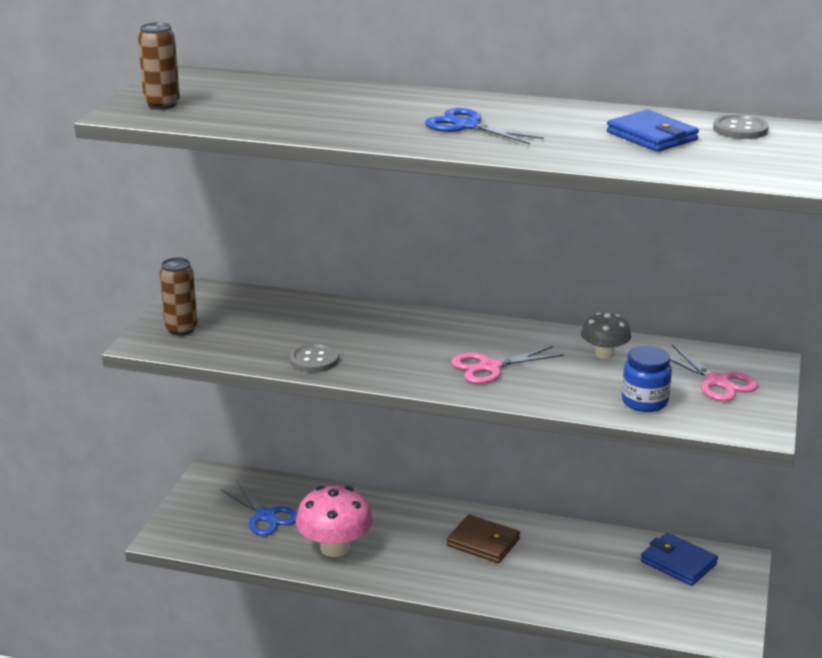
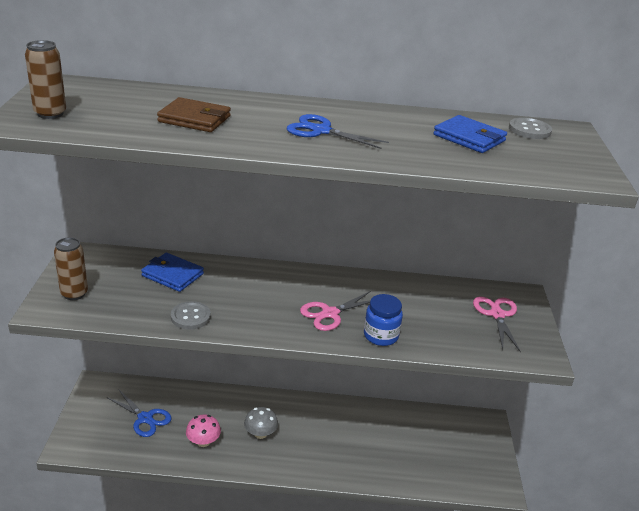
camera: 15 degrees left, 5 degrees up
(335, 547) = (203, 441): pink mushroom -> pink mushroom, size x0.60
(483, 542) = (311, 425): brown wallet -> brown wallet (194, 119)
(604, 354) = (409, 295): grey mushroom -> grey mushroom (260, 433)
(644, 402) = (453, 337): blue jar -> blue jar (381, 336)
(678, 563) = (449, 428): blue wallet -> blue wallet (172, 275)
(717, 382) = (497, 315): pink scissors -> pink scissors turned 135 degrees counterclockwise

